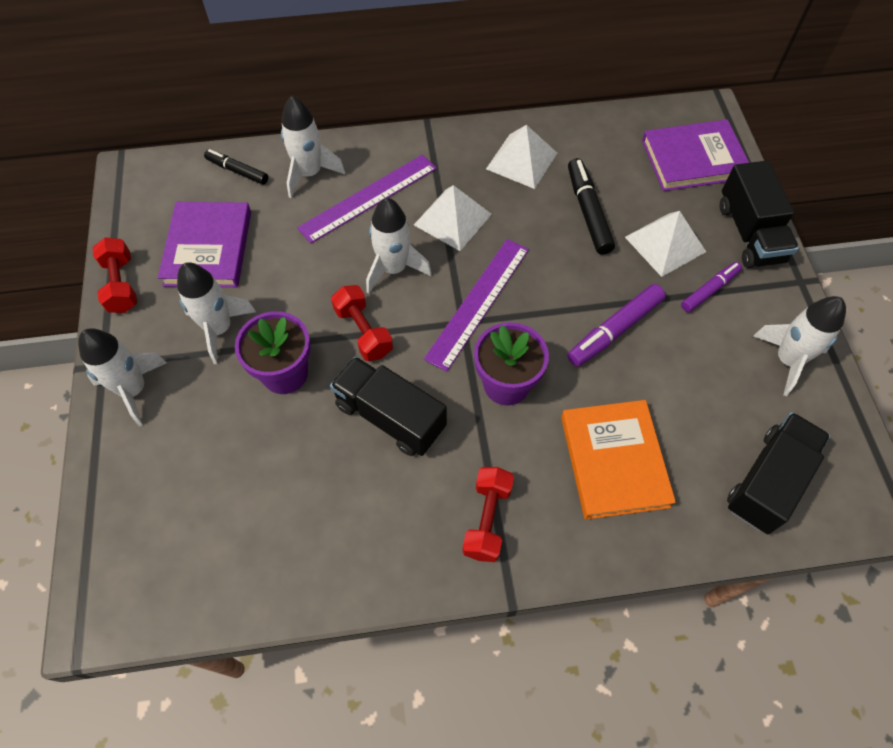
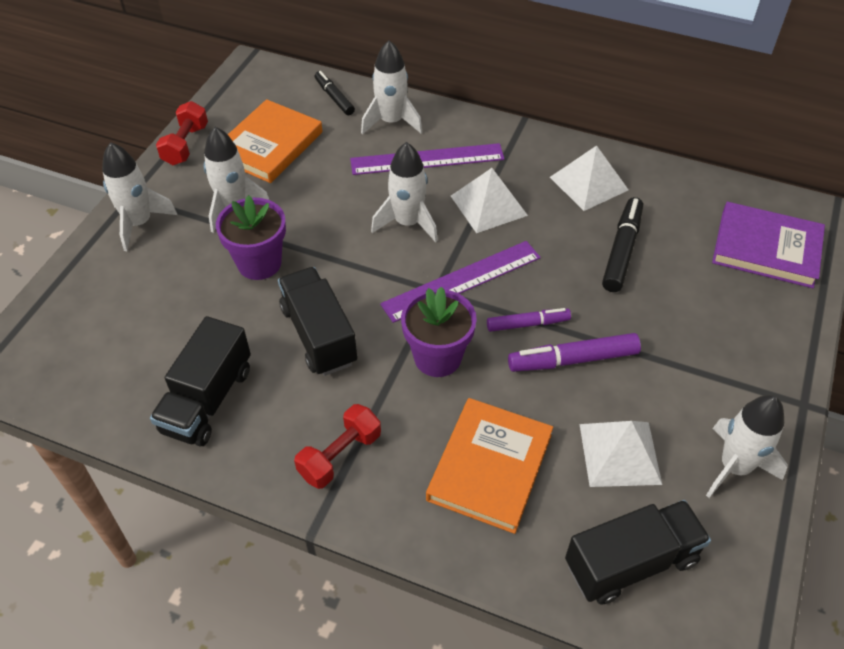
camera: 30 degrees right, 10 degrees down
(208, 248) = (269, 145): purple book -> orange book
(363, 332) = (346, 260): red dumbbell -> none
(665, 244) = (679, 309): white pyramid -> white pyramid (619, 453)
(709, 290) = (696, 368): purple marker -> purple marker (528, 324)
(749, 233) = (778, 337): black truck -> black truck (207, 400)

